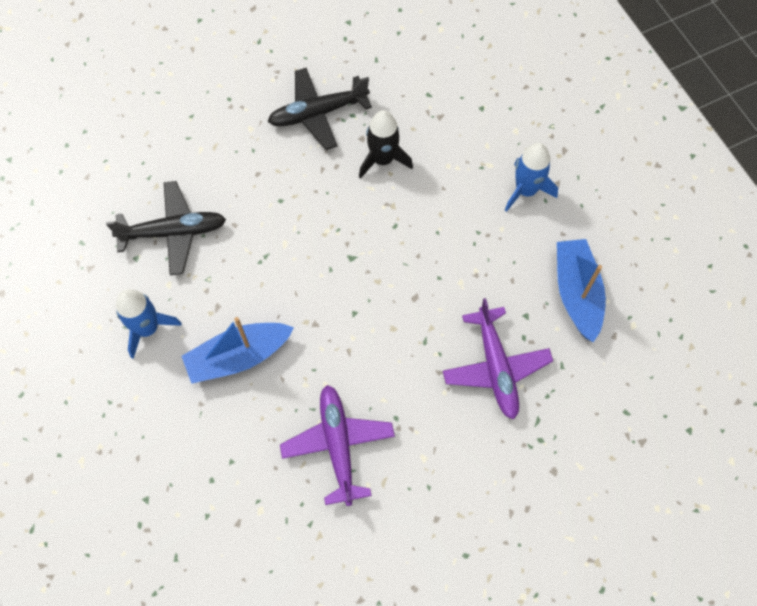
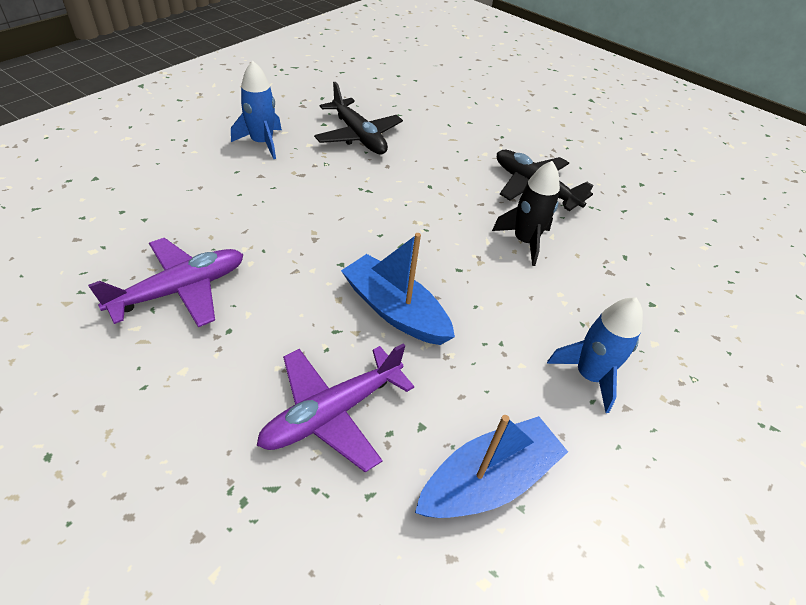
camera: 60 degrees right, 20 degrees down
(238, 357) = (256, 198): blue boat -> blue boat (395, 310)

